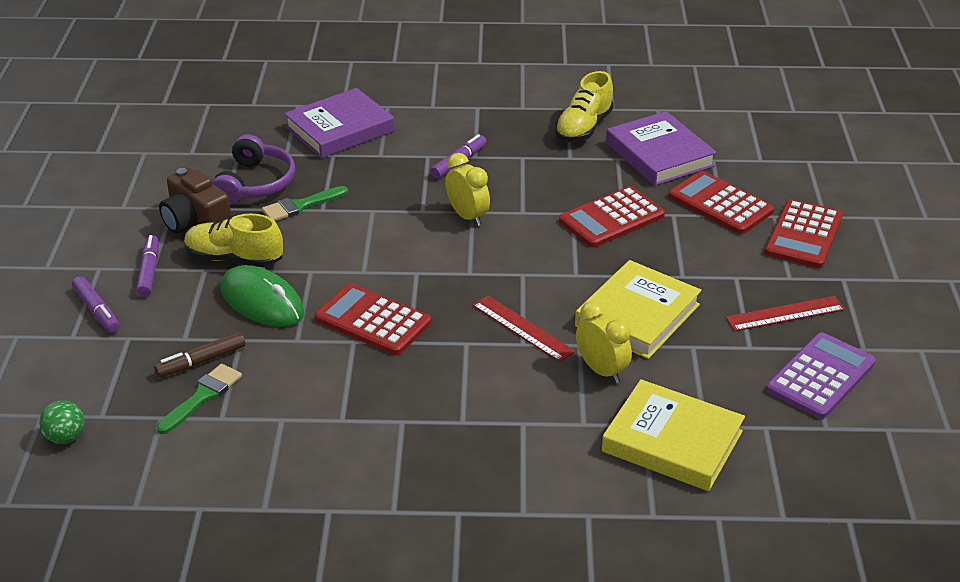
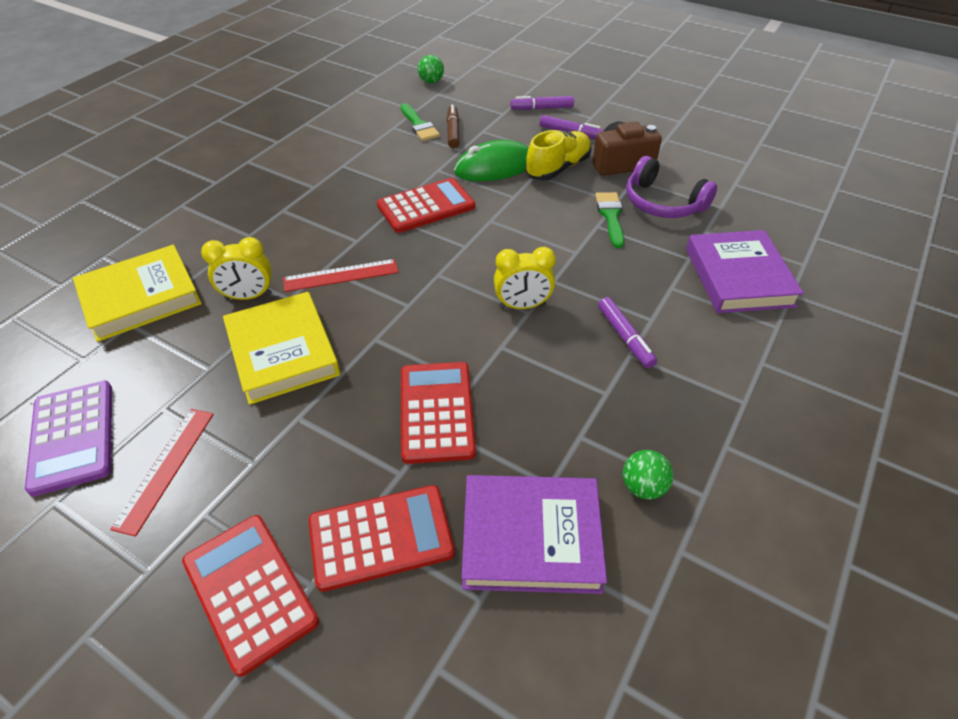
camera: 120 degrees right, 10 degrees up
(583, 128) = (643, 487): yellow shoe -> green ball

